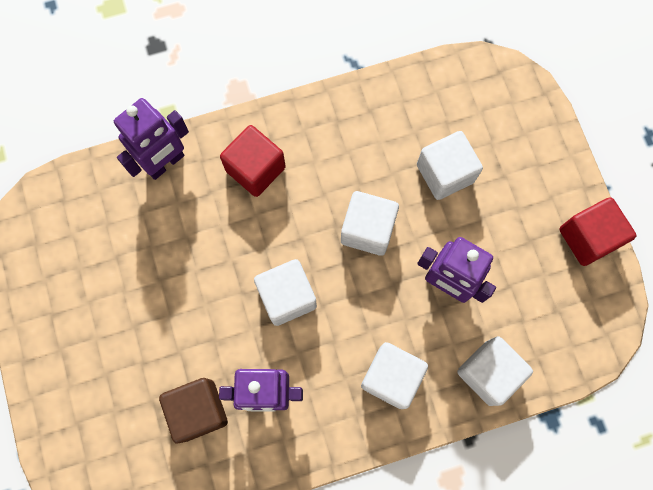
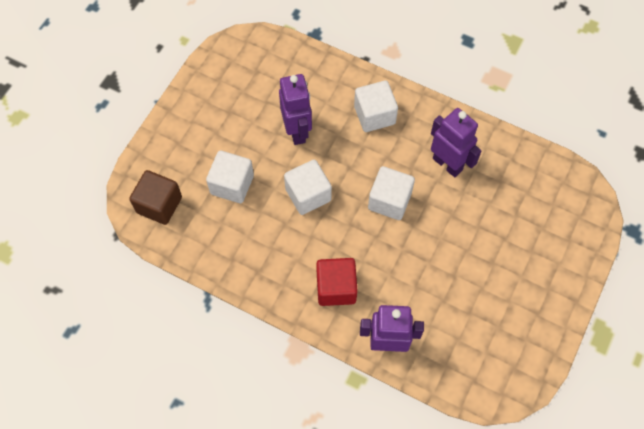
camera: 135 degrees left, 10 degrees down
(198, 410) = (493, 188): brown cube -> brown cube (159, 205)
(488, 373) = (323, 75): white cube -> none
(588, 238) = (199, 87): red cube -> none

